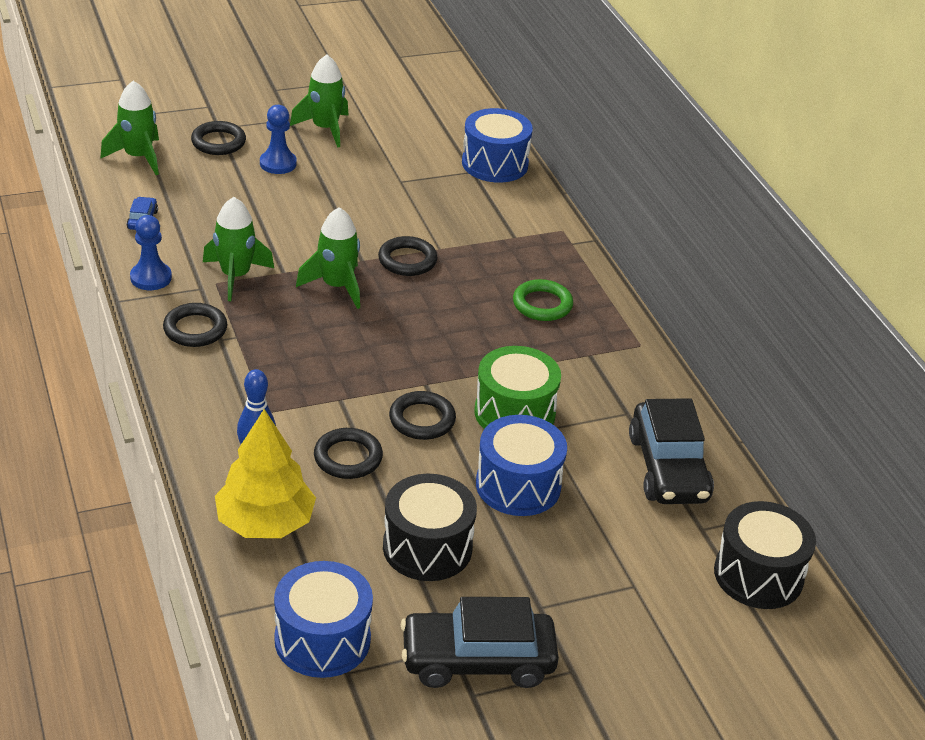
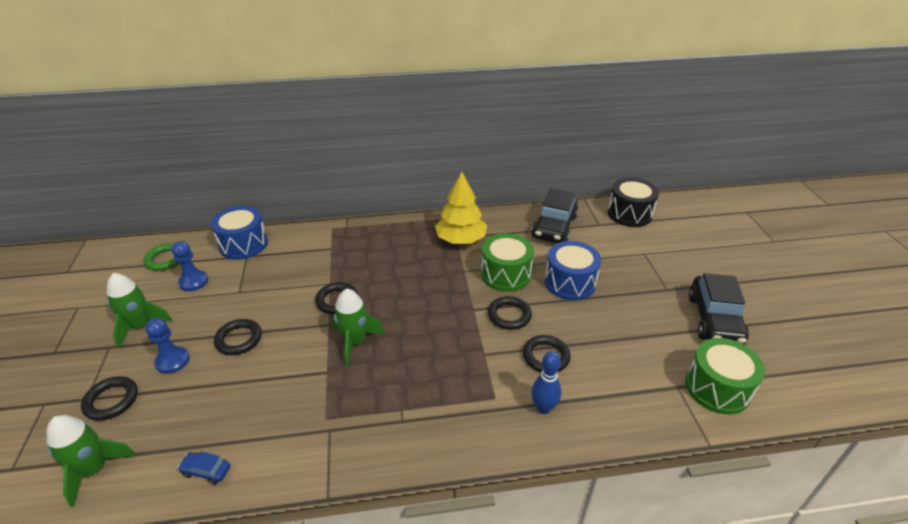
camera: 75 degrees left, 0 degrees up
(151, 278) = (301, 468): blue pawn -> blue pawn (193, 282)
(195, 329) = (385, 438): black ring -> black ring (239, 339)
(235, 276) = (321, 404): green rocket -> none
(265, 522) = (614, 409): yellow tree -> yellow tree (461, 239)
(322, 639) = (717, 388): blue drum -> green drum
(427, 547) = (627, 328): black drum -> none
(542, 304) = (404, 248): green ring -> green ring (166, 259)
(668, 468) = (554, 227): black car -> black car turned 105 degrees clockwise

